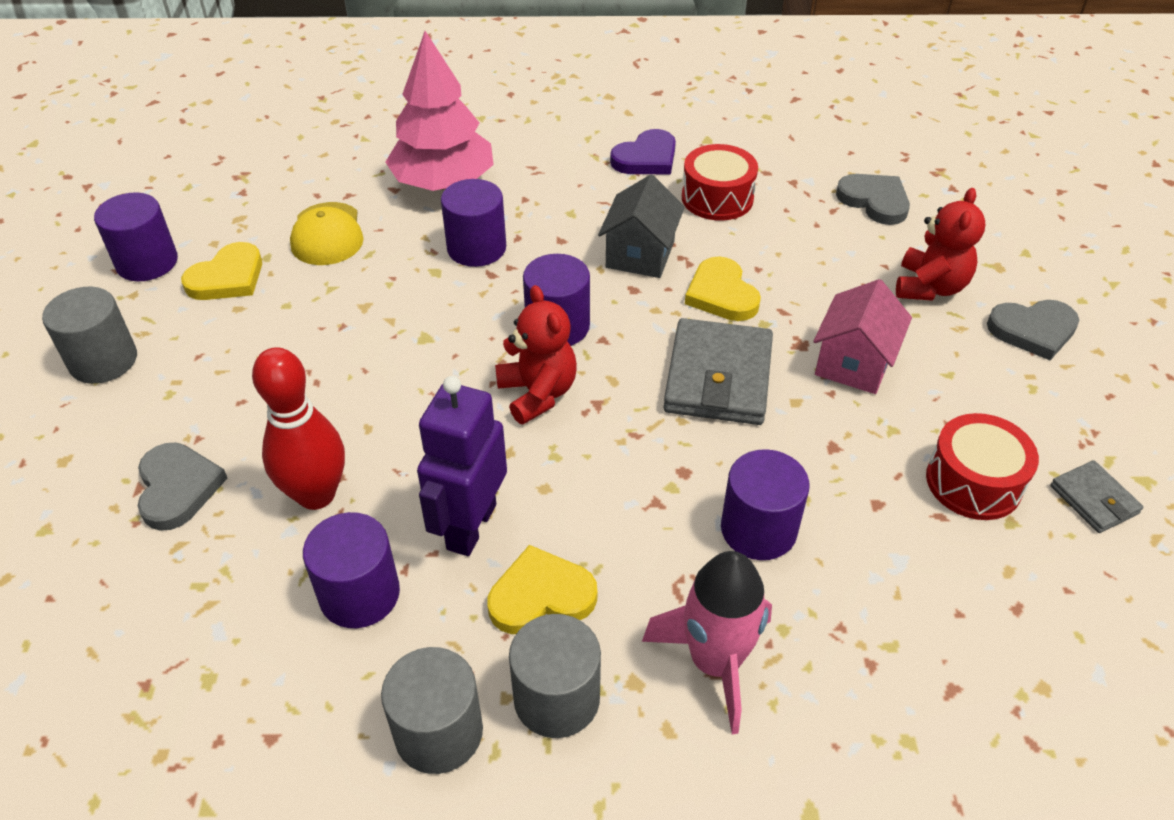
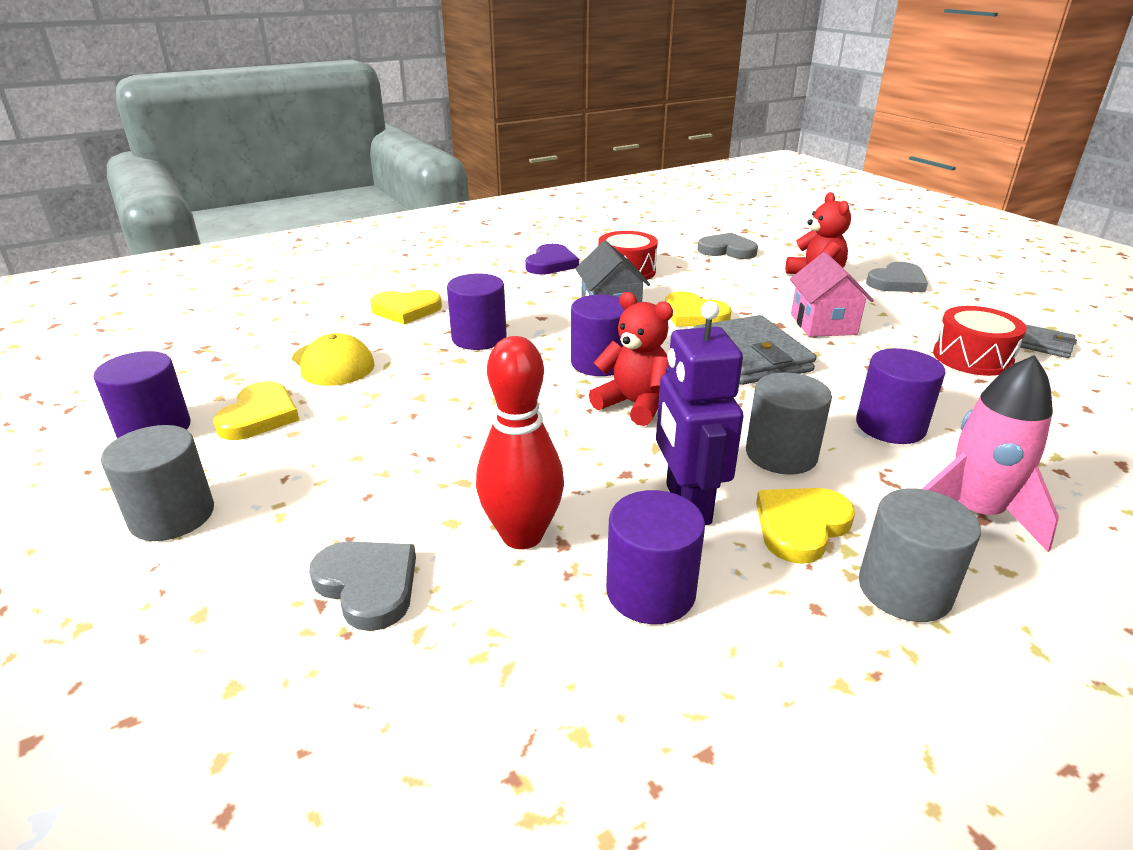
camera: 30 degrees left, 15 degrees down
(438, 732) = (849, 663): grey cylinder -> grey cylinder (781, 454)
(443, 183) = (406, 310): pink tree -> yellow heart

